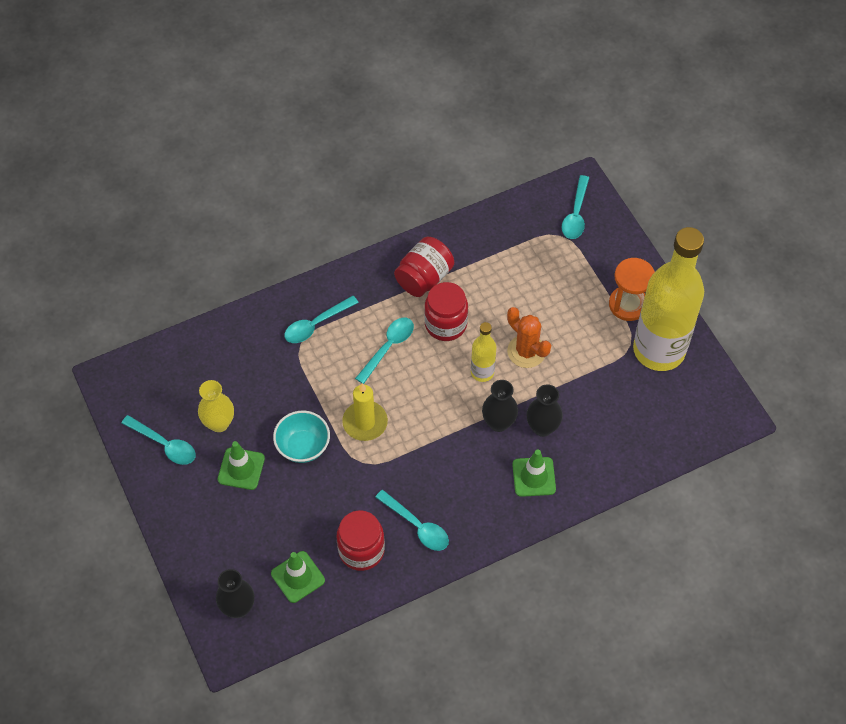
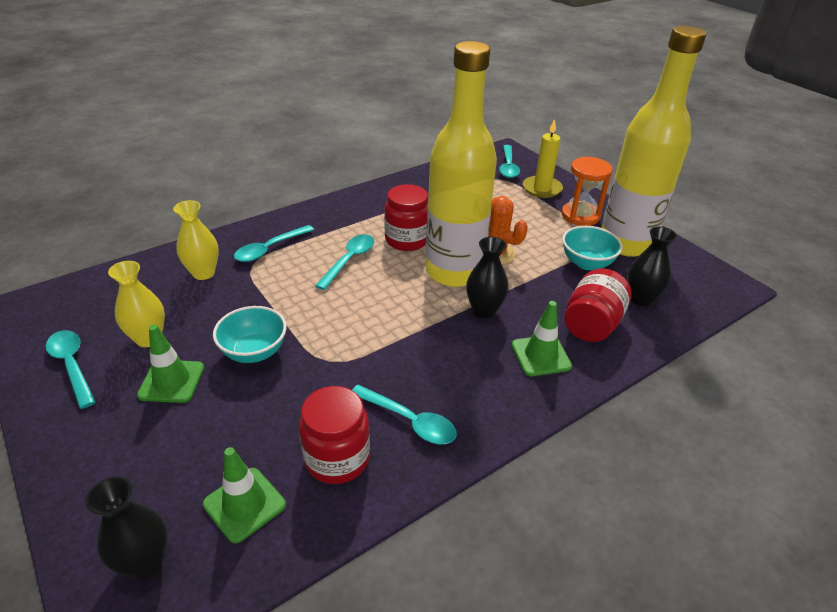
camera: 10 degrees left, 20 degrees down
(164, 444) = (72, 365): turquoise spoon -> turquoise spoon turned 150 degrees counterclockwise
(258, 351) = (203, 273): none -> yellow vase
(365, 422) = (329, 323): yellow candle -> yellow candle (542, 189)
(424, 278) = (379, 211): red jar -> red jar (591, 324)
(482, 372) = (454, 272): yellow bottle -> yellow bottle, size x2.26
(542, 427) = (534, 311): black vase -> black vase (640, 299)
(610, 373) = (586, 263): none -> turquoise bowl

